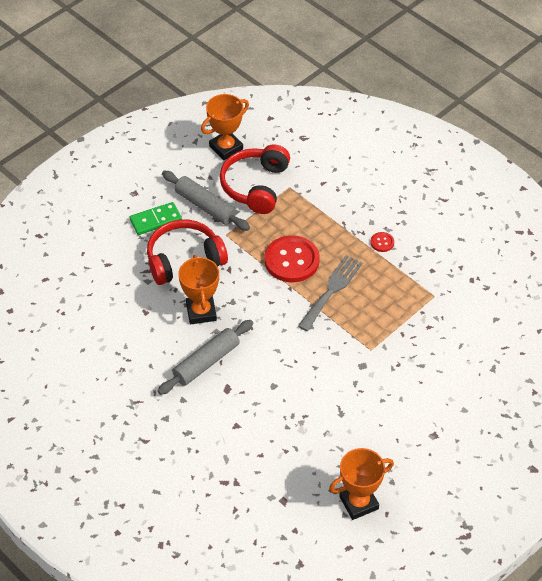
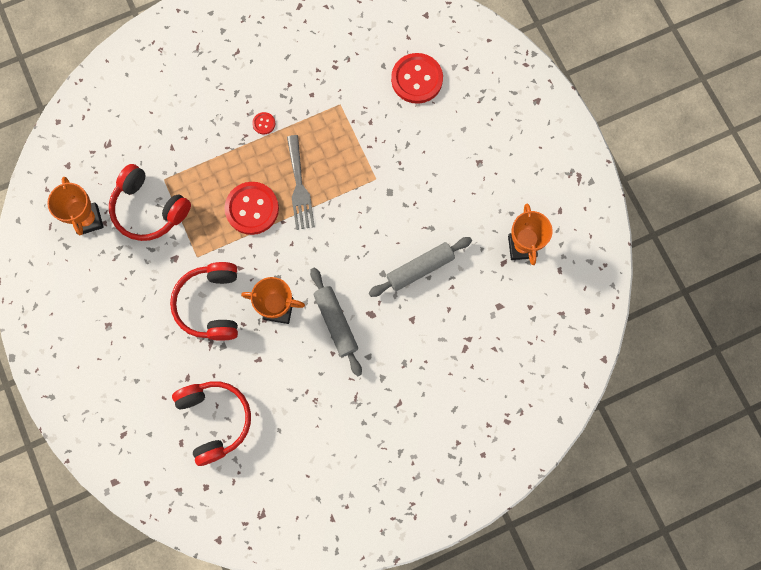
camera: 70 degrees left, 25 degrees up
(75, 297) = (215, 420): none -> red headphones
(155, 220) = (151, 316): green domino -> none
(205, 206) = (154, 264): grey rolling pin -> grey rolling pin (420, 268)
(331, 290) = (299, 187): grey fork -> grey fork turned 150 degrees counterclockwise
(496, 352) = (417, 79): none -> red button

